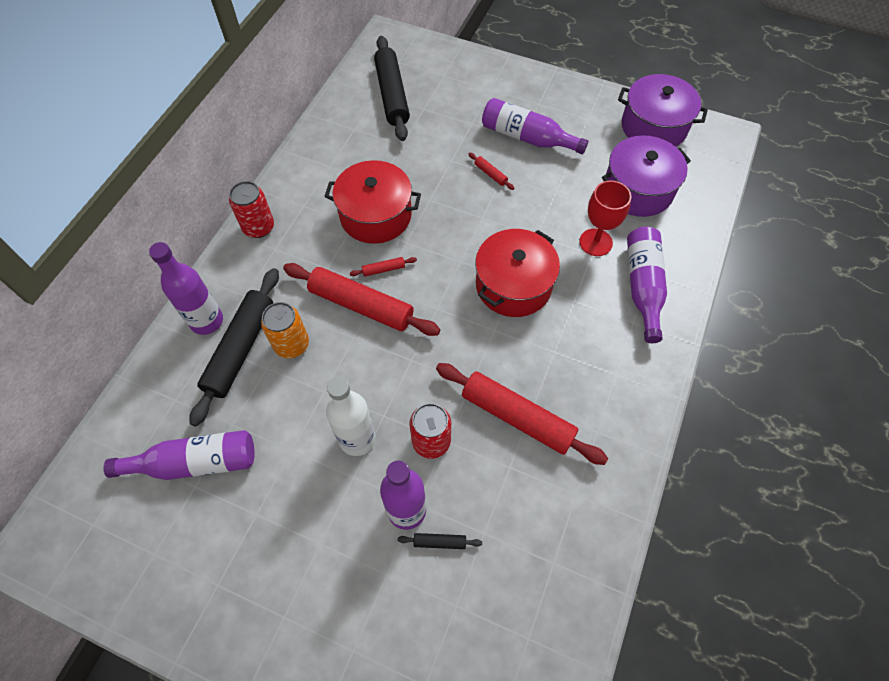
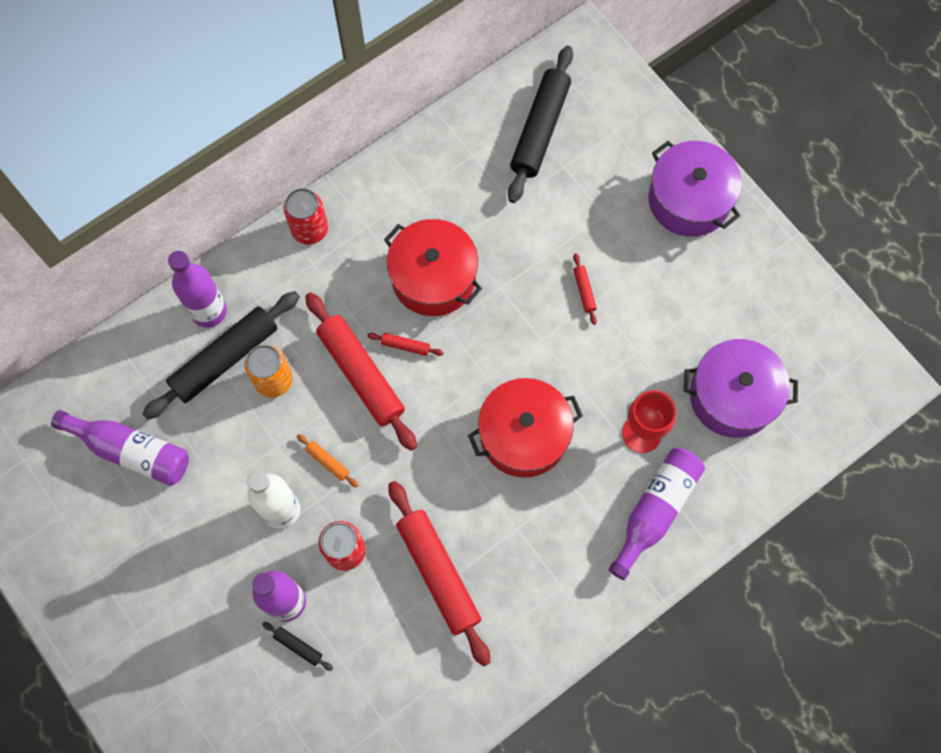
camera: 30 degrees right, 10 degrees up
(374, 381) = (328, 462): none -> orange rolling pin
(527, 137) = (654, 265): purple bottle -> none
(654, 127) = (810, 326): purple pot -> purple pot (689, 200)

